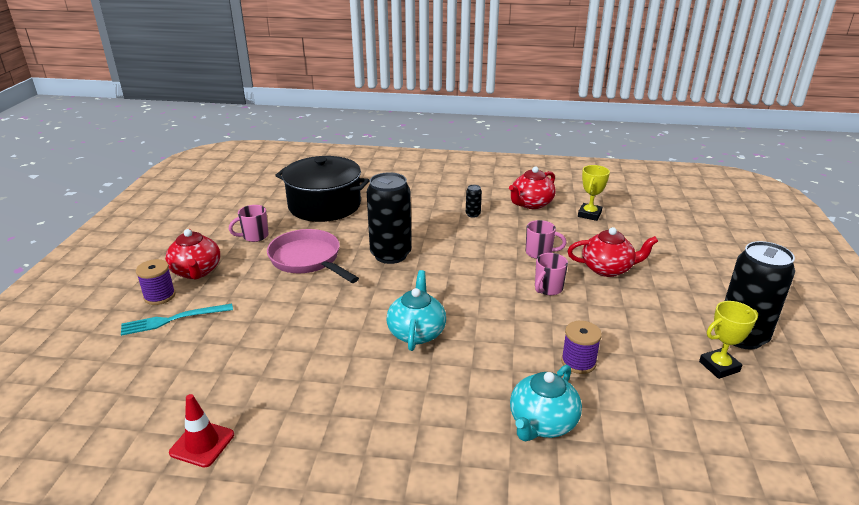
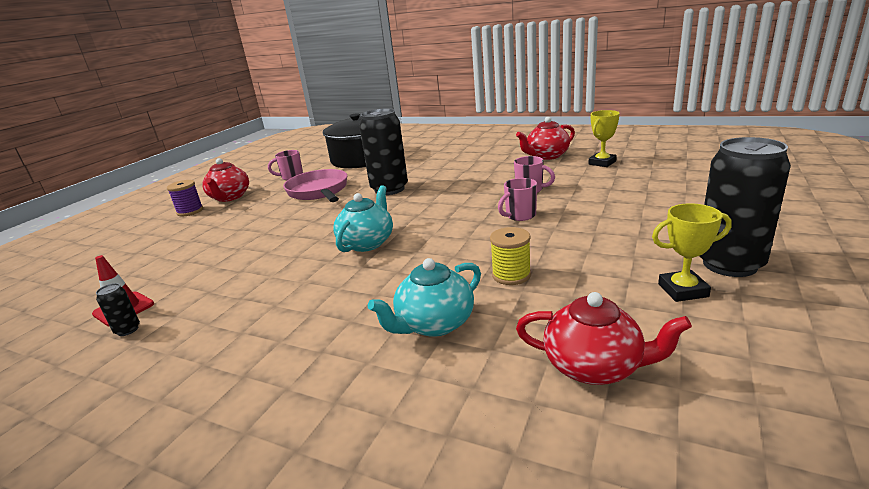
camera: 20 degrees right, 5 degrees down
(173, 319) = (185, 226): turquoise fork -> none
(473, 214) = (485, 163): black can -> black can (127, 330)
(578, 362) = (511, 275): purple spool -> yellow spool
(607, 269) = (595, 202): red teapot -> red teapot (594, 366)

